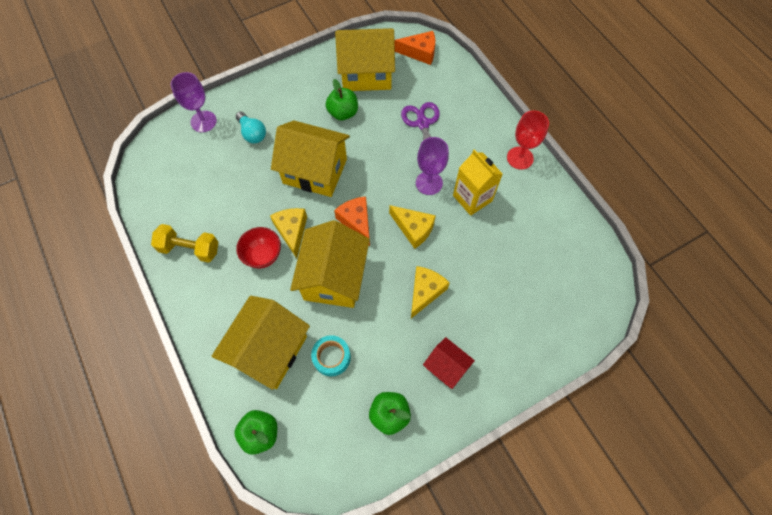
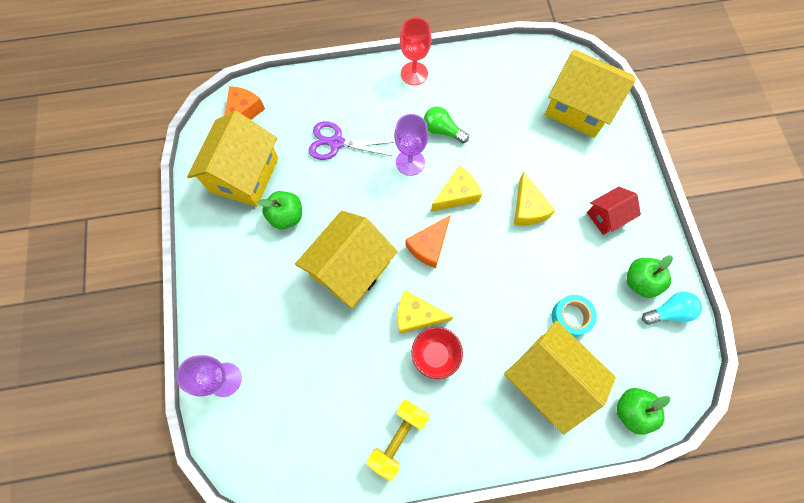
camera: 70 degrees left, 5 degrees up
(252, 133) = (269, 324): turquoise light bulb -> turquoise light bulb (668, 311)
(334, 277) = (485, 288): yellow house -> yellow house (578, 108)
(356, 221) = (429, 246): orange cheese -> orange cheese turned 45 degrees counterclockwise
(425, 292) = (528, 208): yellow cheese -> yellow cheese turned 150 degrees counterclockwise
(472, 198) = (442, 130): yellow carton -> green light bulb

